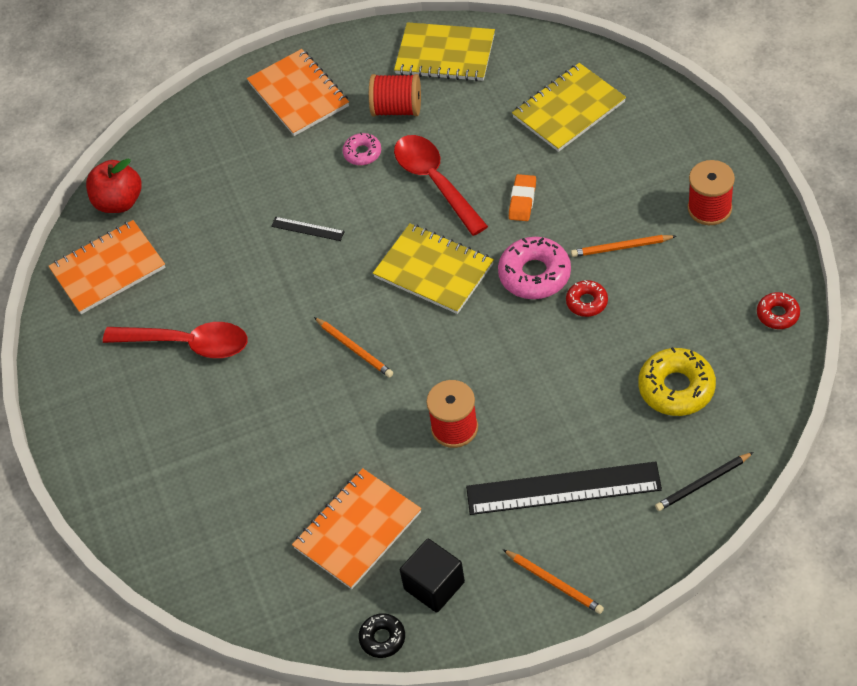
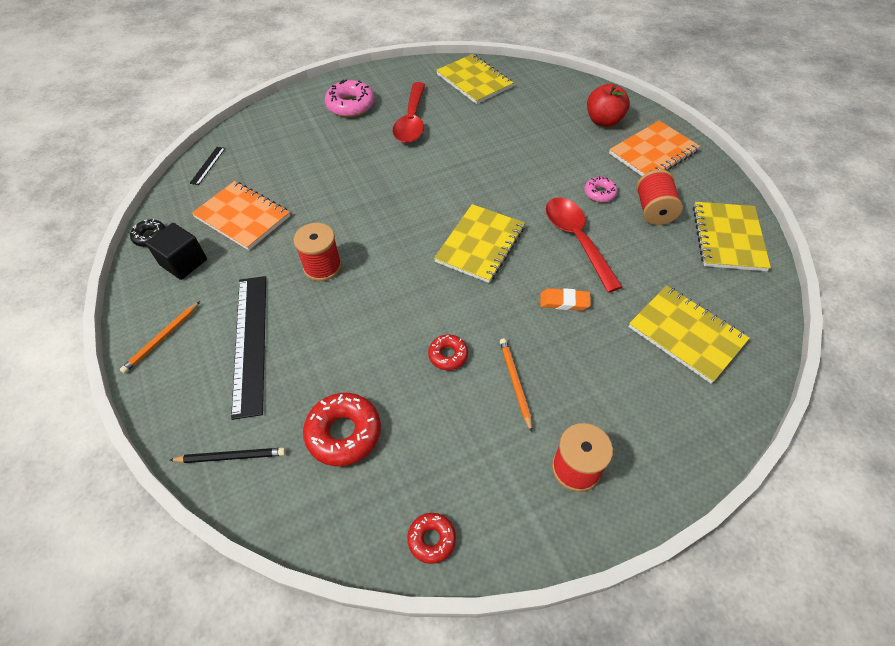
camera: 80 degrees right, 0 degrees up
(108, 269) = (474, 81): orange notebook -> yellow notebook
(119, 202) = (532, 79): red apple -> red apple (603, 121)
(307, 229) = (517, 169): black ruler -> black ruler (208, 165)
(354, 349) = (403, 203): orange pencil -> none
(435, 181) = (576, 240): red spoon -> red spoon turned 75 degrees counterclockwise
(534, 274) = (479, 314): pink donut -> pink donut (351, 105)
(676, 388) = (344, 433): yellow donut -> red donut
(703, 483) = (231, 456): black pencil -> black pencil turned 120 degrees clockwise

